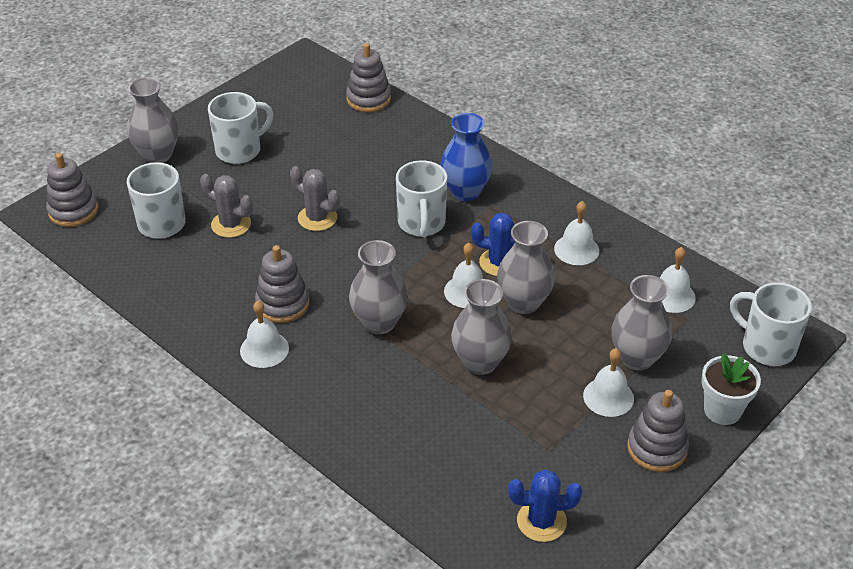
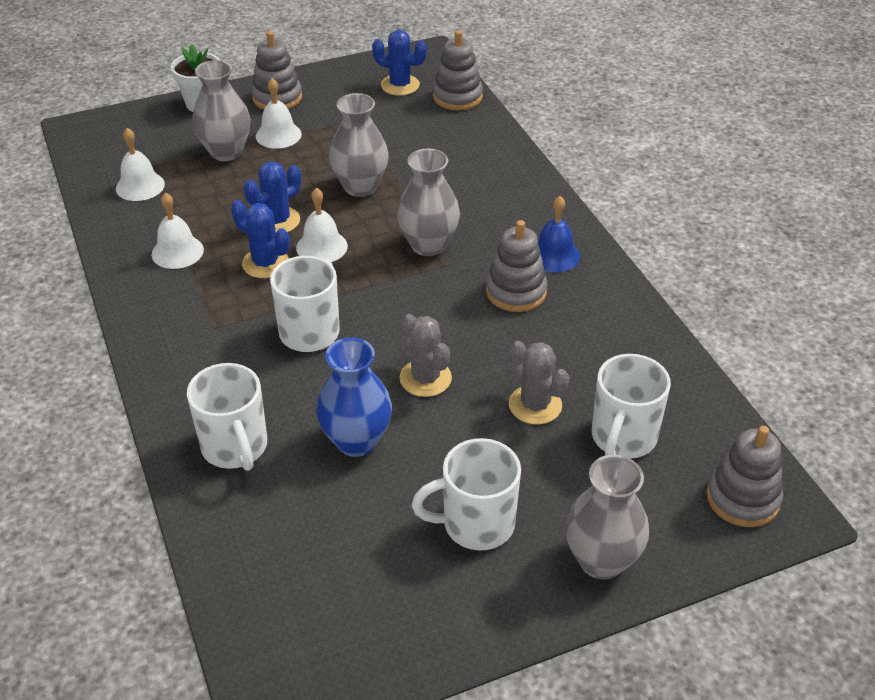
camera: 155 degrees left, 0 degrees up
(264, 349) = (554, 255): white bell -> blue bell
(368, 99) = (233, 556): grey stacking toy -> grey stacking toy (457, 97)
(465, 191) = (229, 354): blue vase -> blue vase (356, 441)
(523, 302) = (277, 221): grey vase -> blue cactus
(766, 347) = (114, 129): white mug -> white mug (235, 447)

